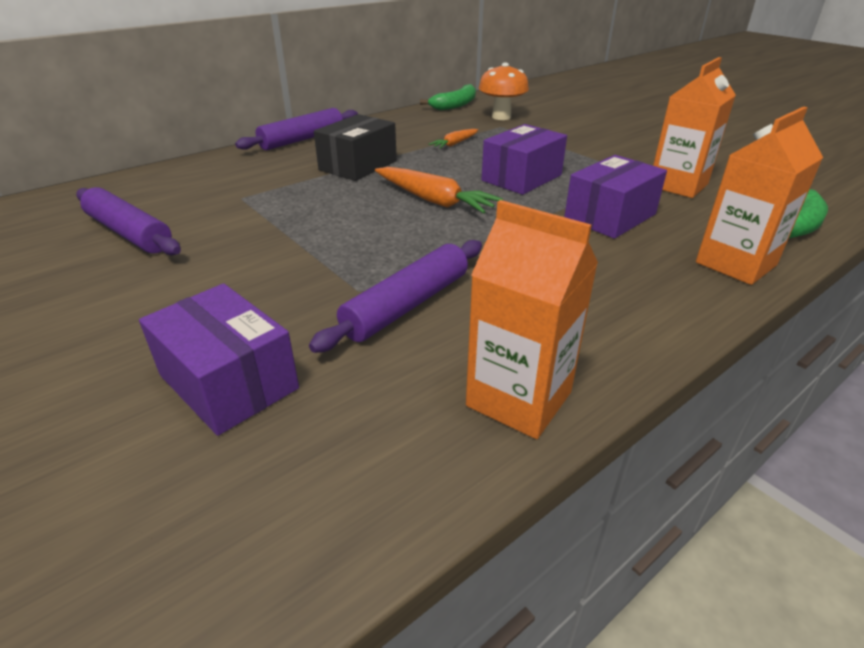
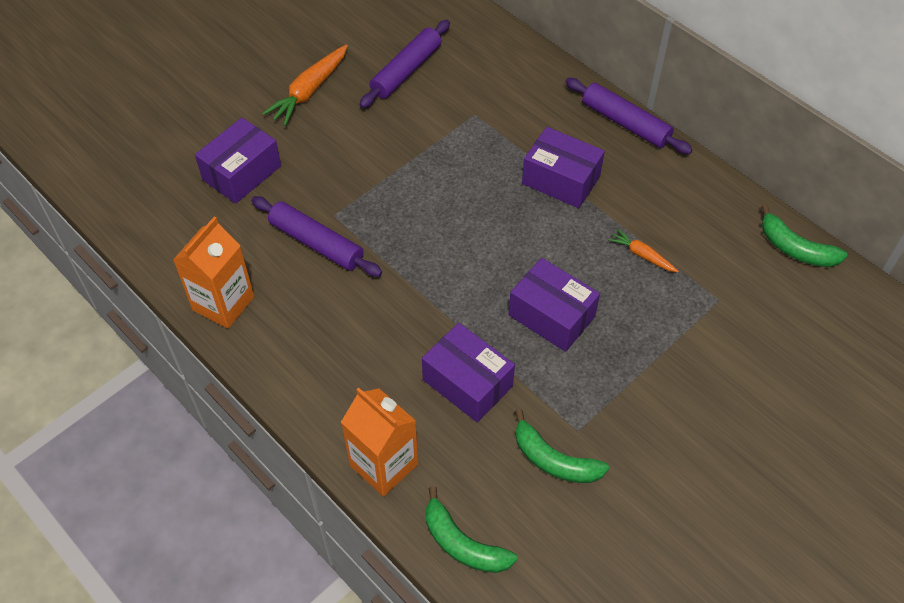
camera: 85 degrees right, 20 degrees up
(358, 165) = (561, 180): black box -> purple box
(434, 200) = (486, 246): orange carrot -> orange carrot (309, 91)
(501, 117) = (758, 300): orange mushroom -> none
(678, 185) = (554, 460): orange carton -> green banana

